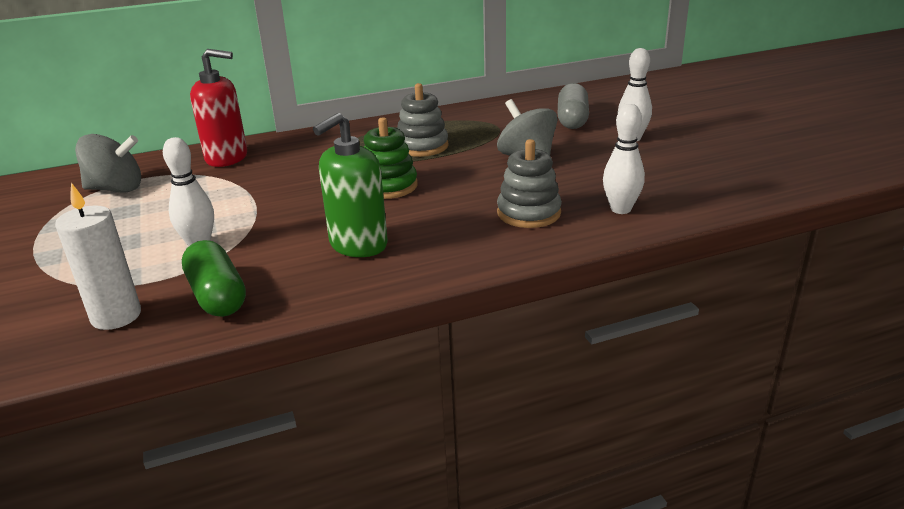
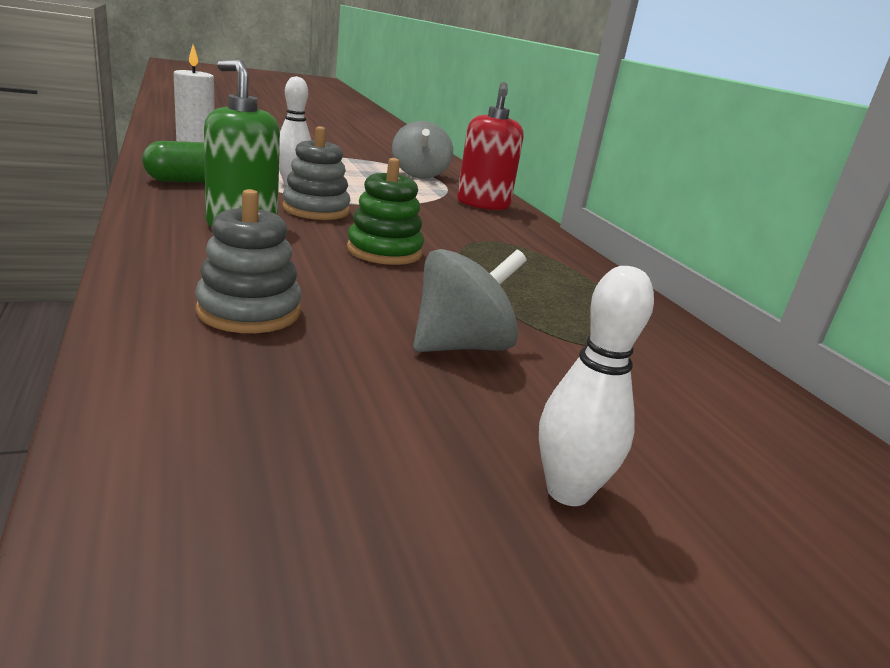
camera: 85 degrees right, 5 degrees down
(422, 146) = (513, 283): grey stacking toy -> grey stacking toy (316, 210)
(572, 120) = (672, 430): grey capsule -> none
(620, 209) = (201, 386): white bowling pin -> none

